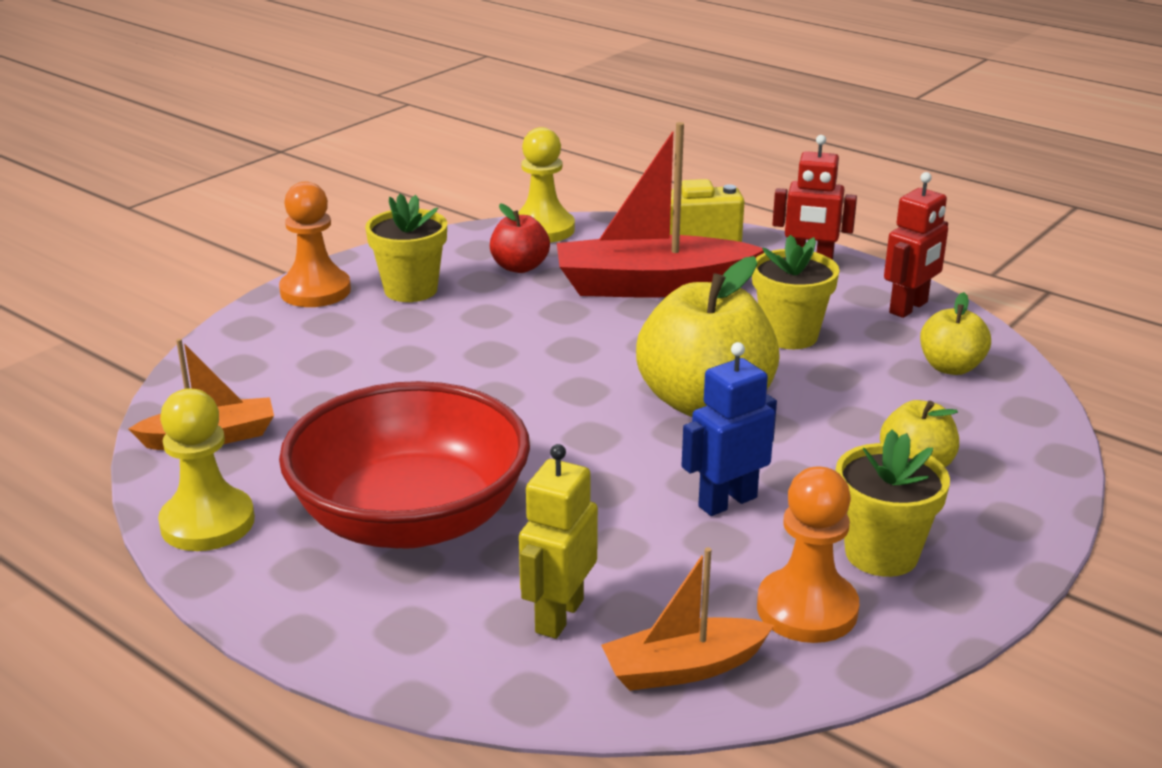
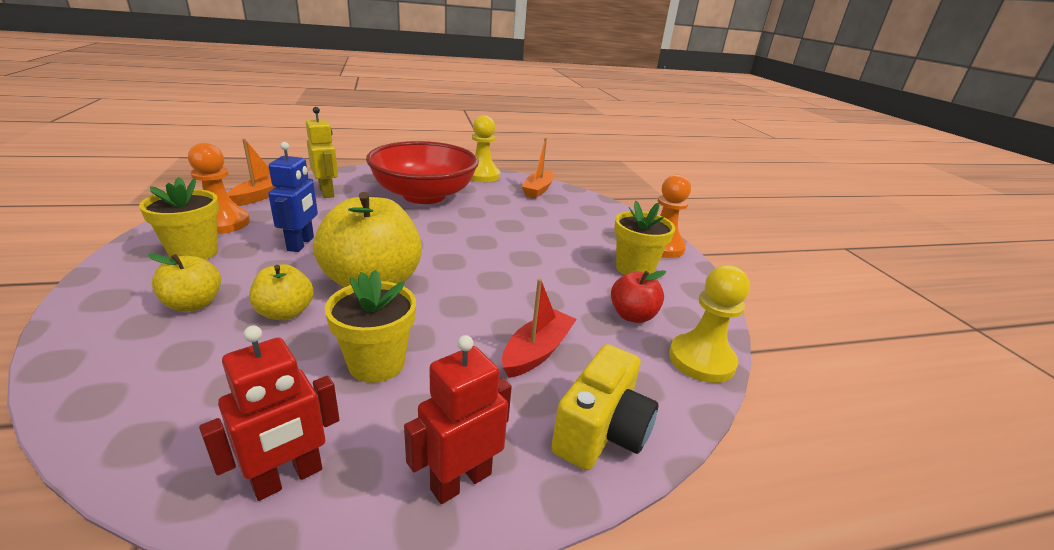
camera: 125 degrees right, 0 degrees up
(651, 286) = (537, 351): red boat -> red boat, size x0.56
(909, 308) = (288, 478): red robot -> red robot turned 120 degrees counterclockwise
(950, 367) = (197, 410): yellow apple -> yellow apple (285, 313)

